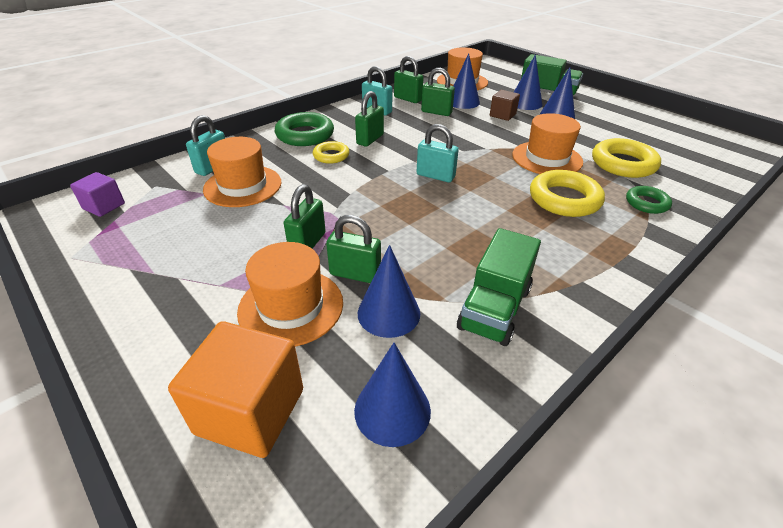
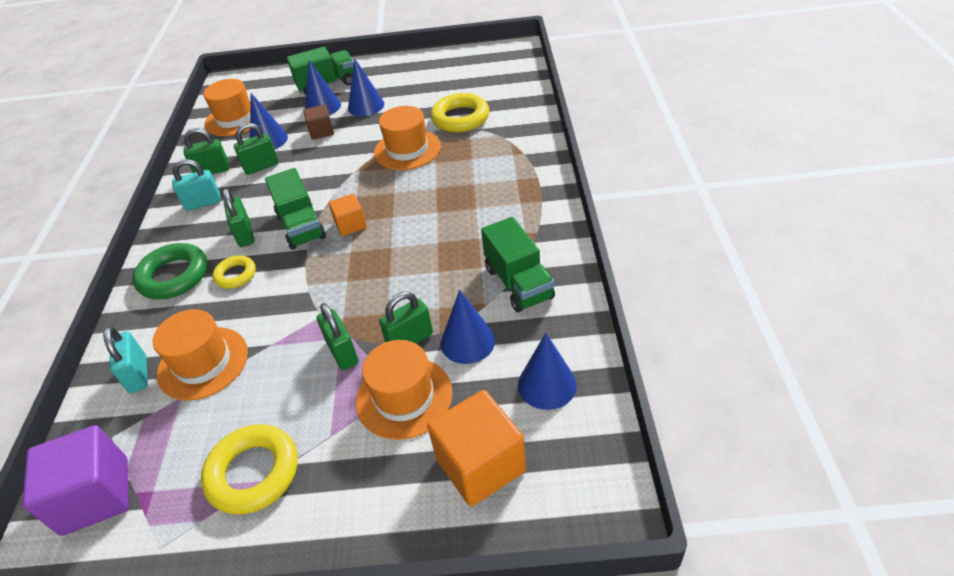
camera: 45 degrees left, 5 degrees up
(104, 206) = (96, 496): purple cube -> purple cube, size x1.79
(405, 156) = (301, 226): none -> green truck
(435, 176) = (350, 225): turquoise padlock -> orange cube
(564, 199) = (460, 175): yellow ring -> yellow ring (253, 473)
(646, 203) = (509, 140): green ring -> none

